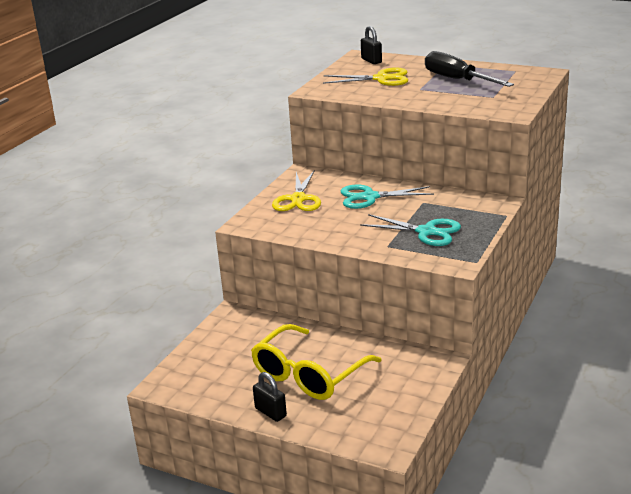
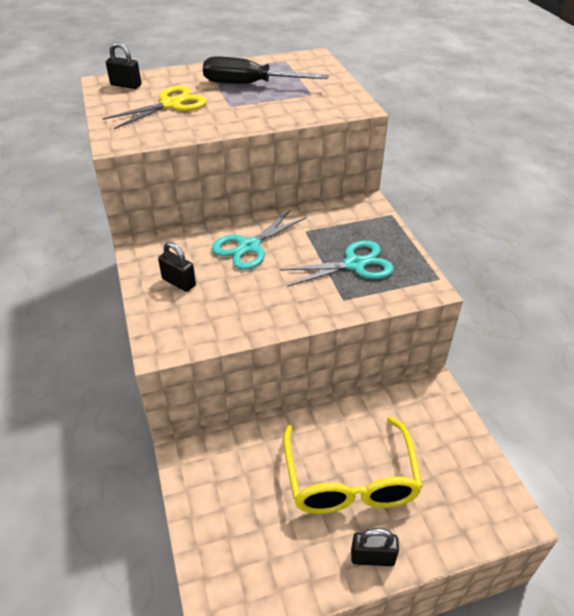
camera: 45 degrees left, 15 degrees up
(298, 199) = (179, 282): yellow scissors -> black padlock

